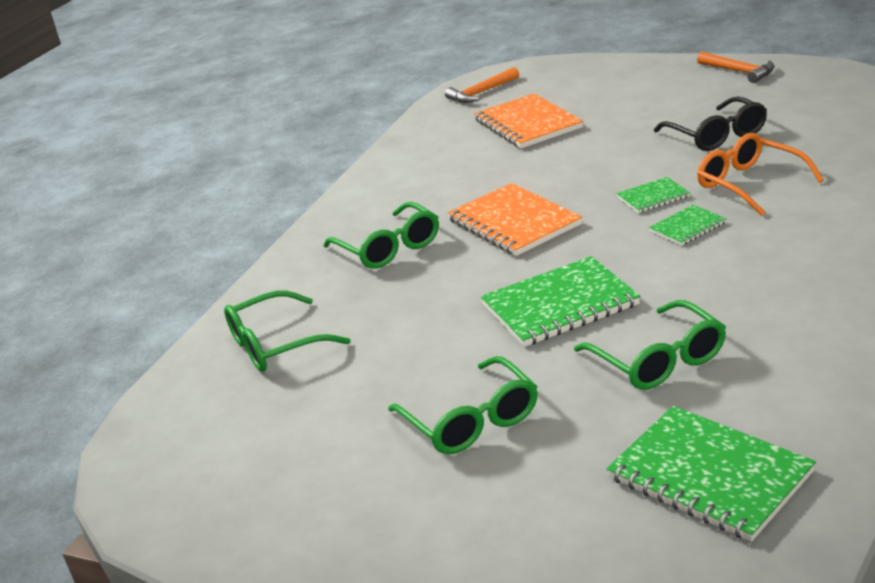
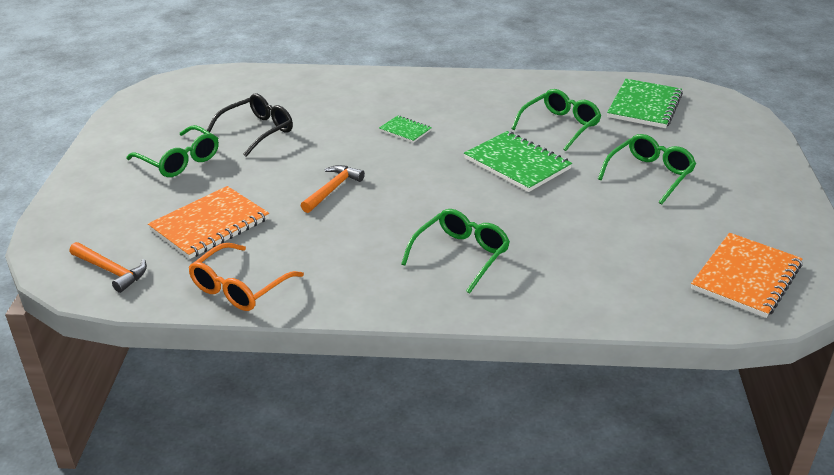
camera: 115 degrees left, 5 degrees up
(275, 345) = (621, 277): green glasses -> green glasses (179, 161)
(514, 222) = (408, 200): orange notebook -> orange notebook (746, 277)
(653, 197) = (361, 147): green notebook -> none
(739, 71) = (126, 130): orange hammer -> orange hammer (332, 189)
(749, 184) = (341, 114): orange glasses -> orange glasses (239, 288)

